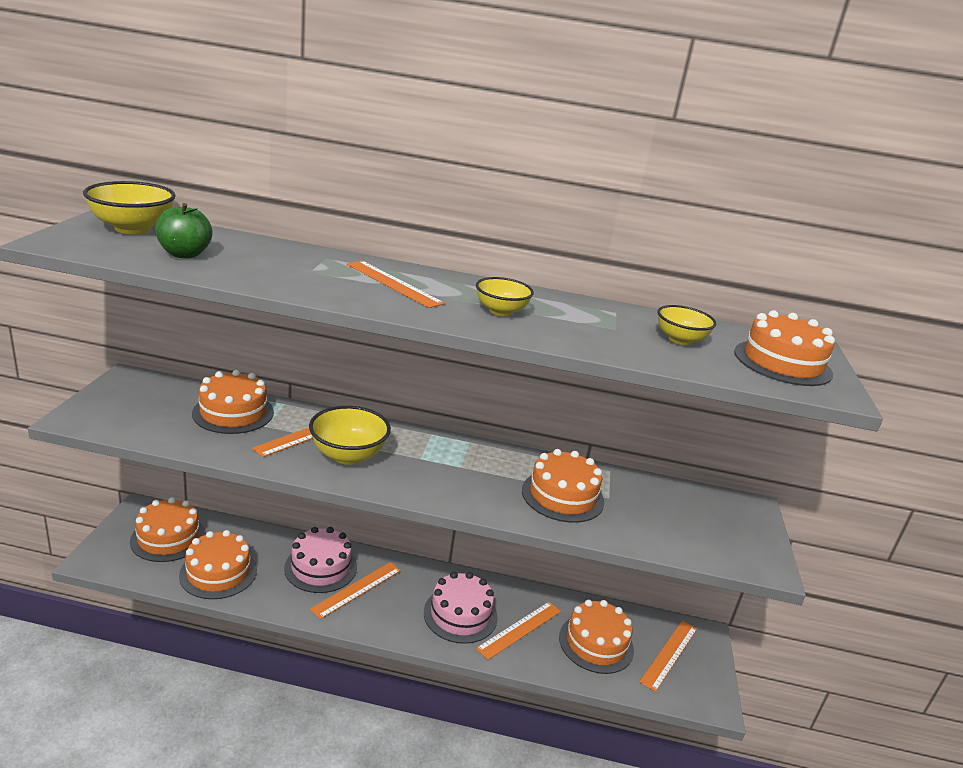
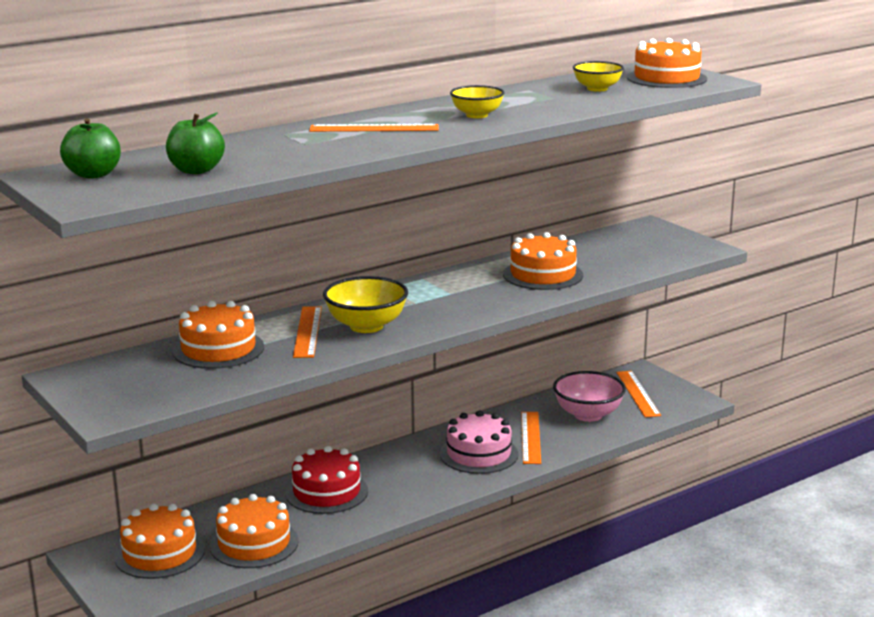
camera: 40 degrees left, 5 degrees down
(133, 229) = (93, 174): yellow bowl -> green apple
(321, 567) = (326, 492): pink cake -> red cake
(357, 589) = (380, 486): orange ruler -> none
(596, 643) = (588, 415): orange cake -> pink bowl

